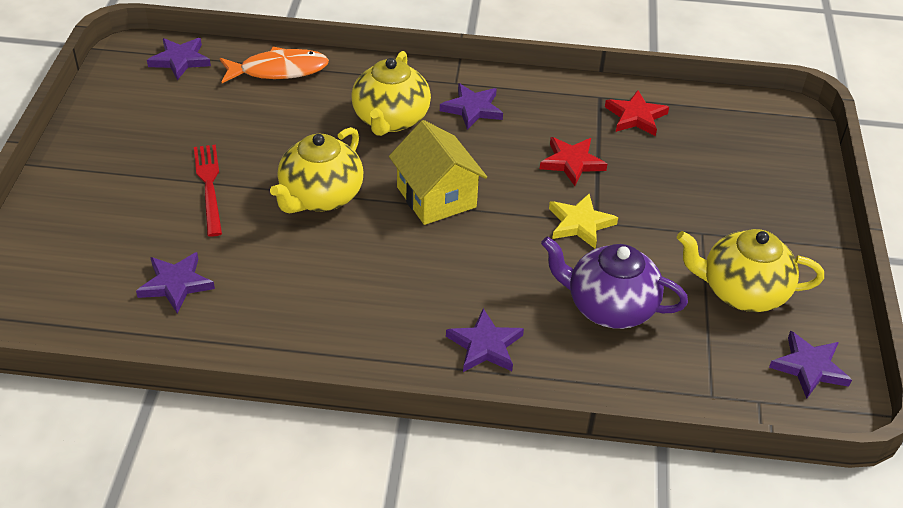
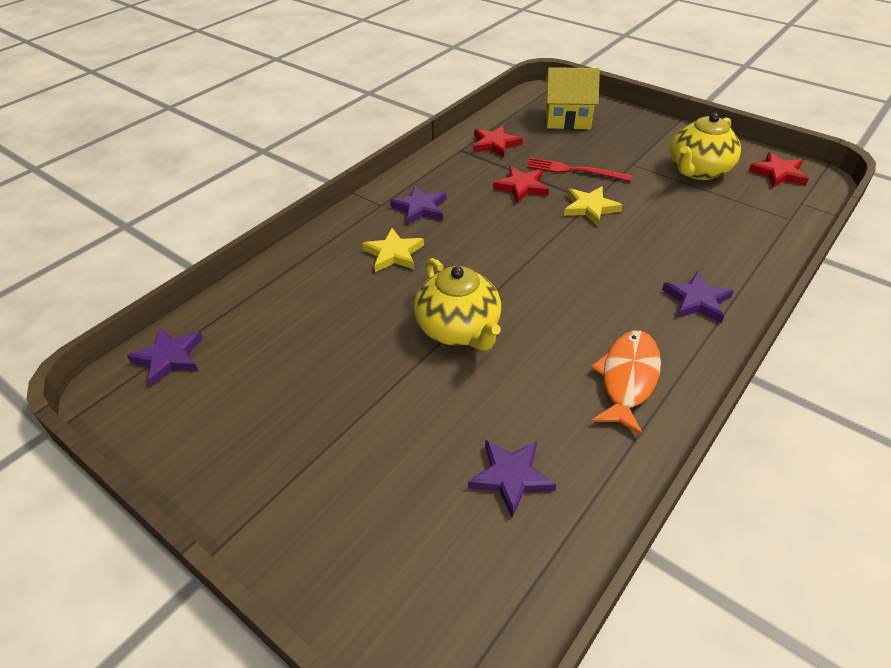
camera: 55 degrees left, 0 degrees up
(209, 186) = (383, 401): red fork -> red fork (574, 170)
(279, 70) = (260, 295): orange fish -> orange fish (627, 379)
(390, 119) = (393, 254): yellow teapot -> yellow star
(436, 197) = (510, 264): yellow house -> yellow house (567, 119)
(609, 307) = (684, 227): purple teapot -> none
(809, 367) = (778, 173): purple star -> red star

